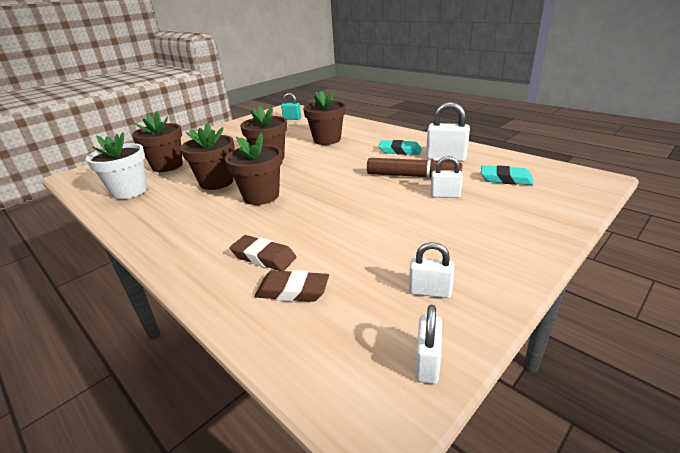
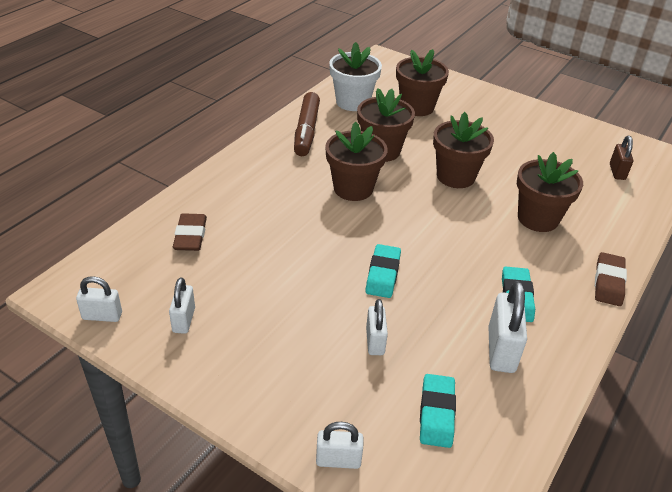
camera: 75 degrees right, 10 degrees up
(263, 257) = (238, 211): brown eraser -> brown eraser (608, 282)
(292, 119) = (617, 172): turquoise padlock -> brown padlock
(373, 189) = (383, 274): none -> turquoise eraser
(412, 176) = (428, 311): brown marker -> brown marker (306, 131)
(563, 213) = (338, 460): none -> white padlock

